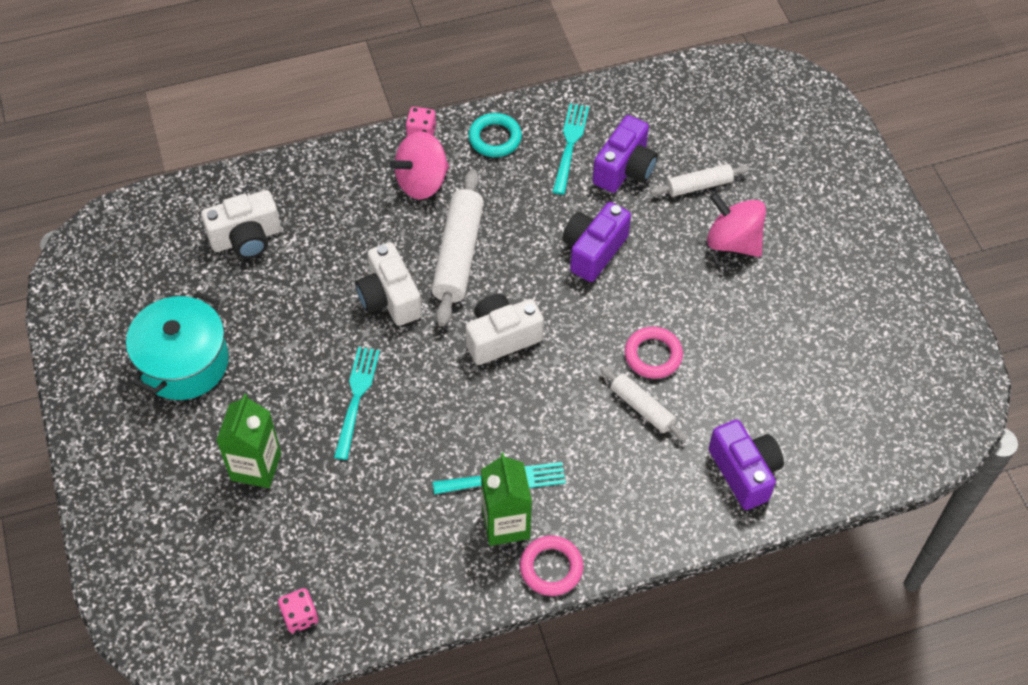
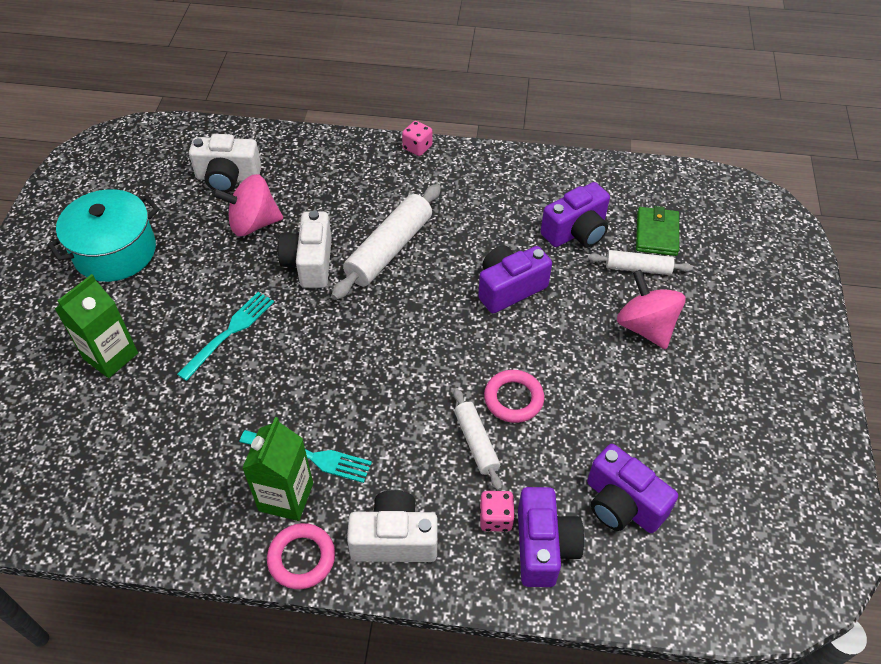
camera: 25 degrees right, 5 degrees down
(300, 616) = (55, 501): pink dice -> pink dice (495, 518)
(422, 182) = (394, 183): pink spinning top -> pink spinning top (253, 223)
(495, 138) = (476, 171): turquoise ring -> none
(501, 338) = (384, 331): white camera -> white camera (394, 539)
(570, 145) = (537, 197): turquoise fork -> none
(699, 143) = (656, 234): none -> green wallet
(789, 410) = (622, 504): none -> purple camera

